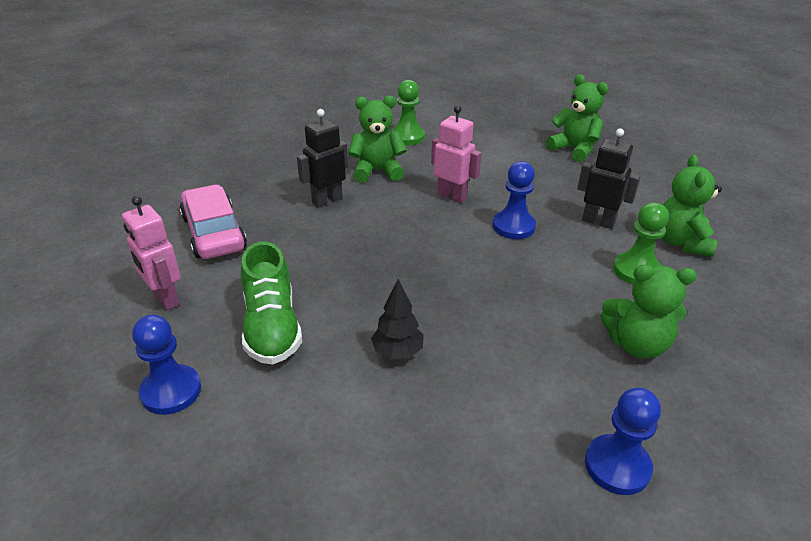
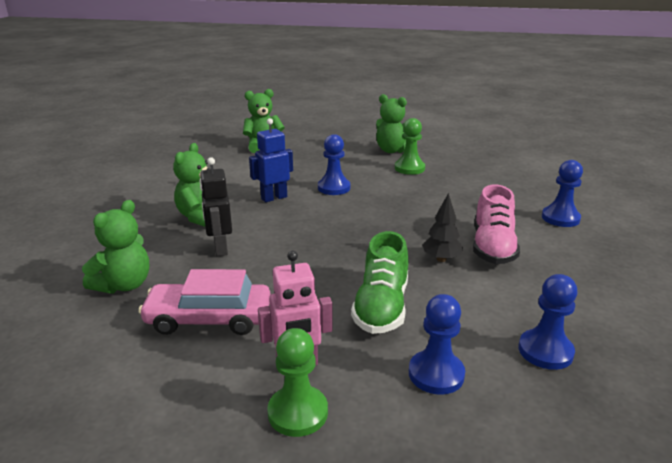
camera: 65 degrees left, 10 degrees down
(235, 480) = (545, 351): none -> blue pawn
(272, 327) = (381, 307): green shoe -> green shoe turned 90 degrees clockwise
(407, 137) = (163, 193): green pawn -> green pawn (298, 412)
(452, 196) = (274, 198): pink robot -> blue robot
(459, 395) = (492, 247): none -> pink shoe
(598, 222) = (353, 163): black robot -> none
(636, 344) = (472, 187): green teddy bear -> green teddy bear (124, 285)

